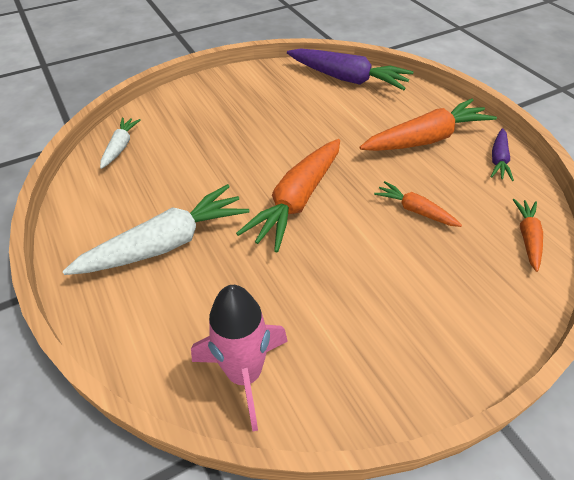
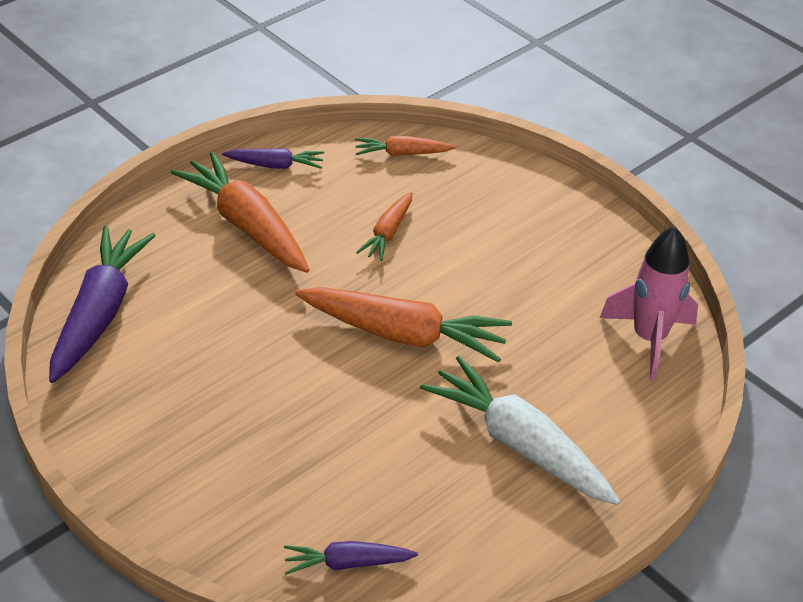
camera: 105 degrees left, 5 degrees down
(120, 147) = (347, 563): white carrot -> purple carrot

